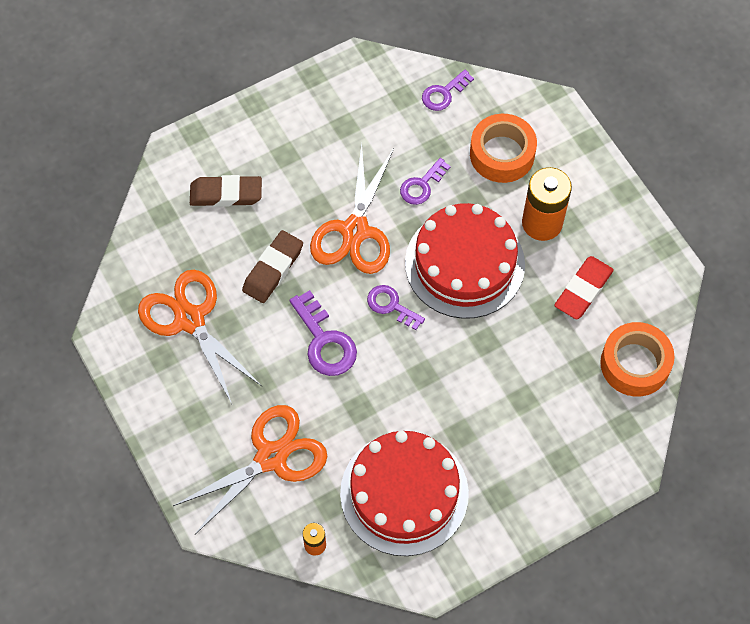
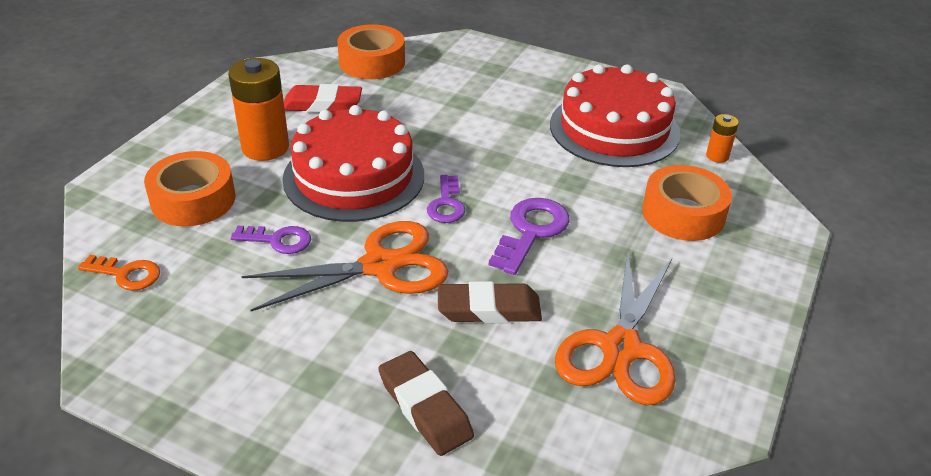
camera: 125 degrees left, 25 degrees down
(271, 457) = (683, 214): orange scissors -> orange tape
(444, 93) = (126, 274): purple key -> orange key

